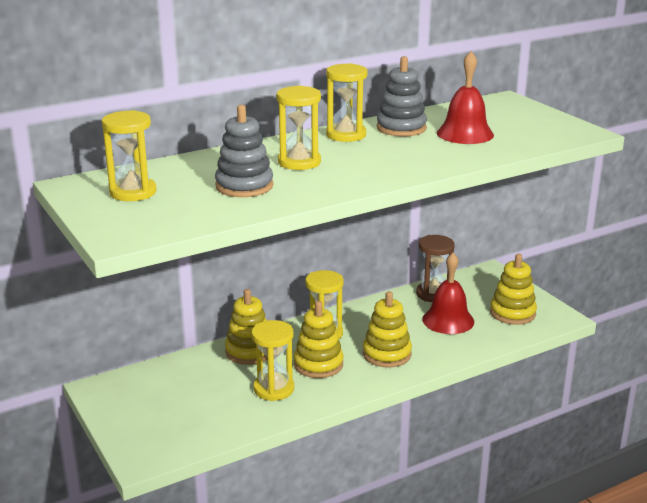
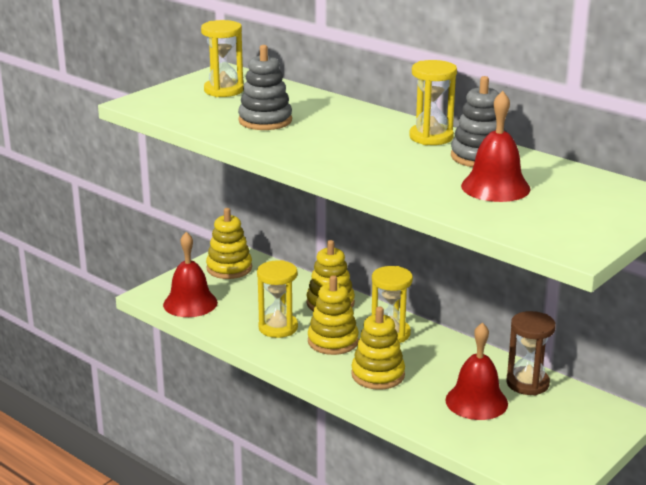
camera: 70 degrees right, 0 degrees up
(184, 434) = (190, 303): none -> red bell
(299, 162) = (338, 130): yellow hourglass -> none
(512, 313) = (531, 444): yellow stacking toy -> yellow stacking toy (229, 268)

